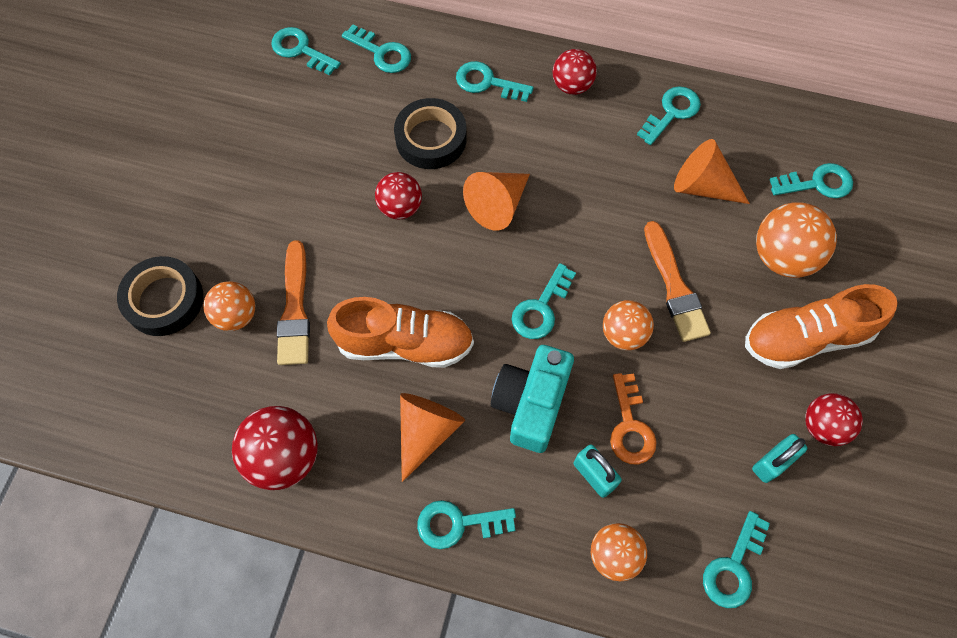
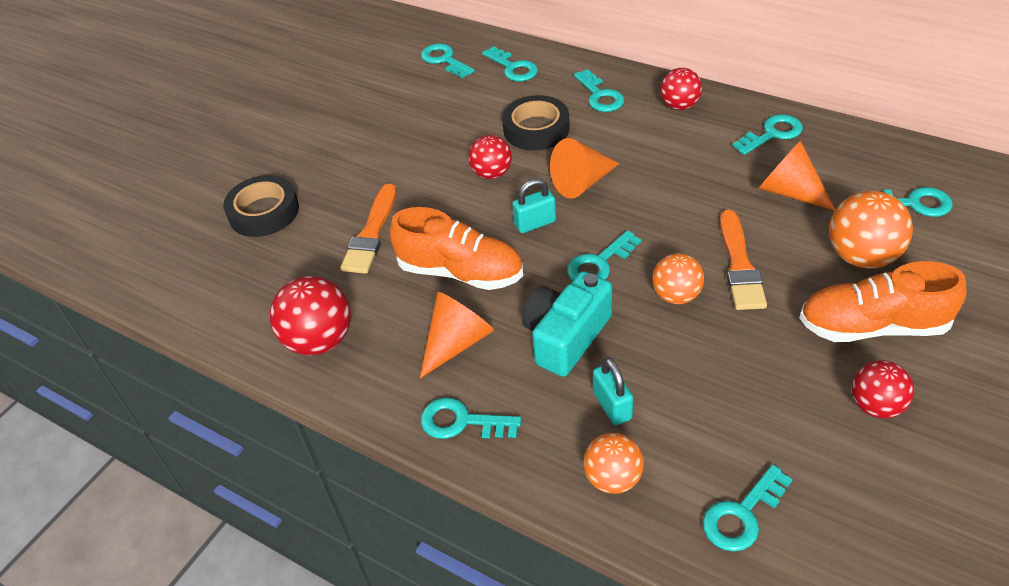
camera: 20 degrees right, 20 degrees down
(236, 315) = (319, 231): orange ball -> none
(487, 82) = (600, 96): turquoise key -> turquoise key turned 150 degrees counterclockwise
(630, 427) = (661, 372): orange key -> none
(772, 462) = (810, 428): turquoise padlock -> turquoise padlock (535, 223)

